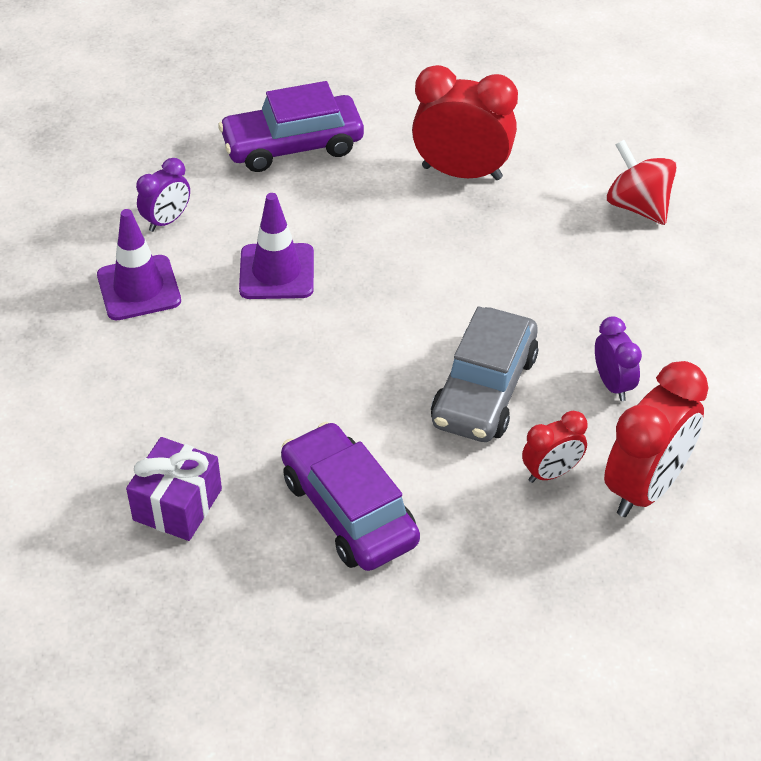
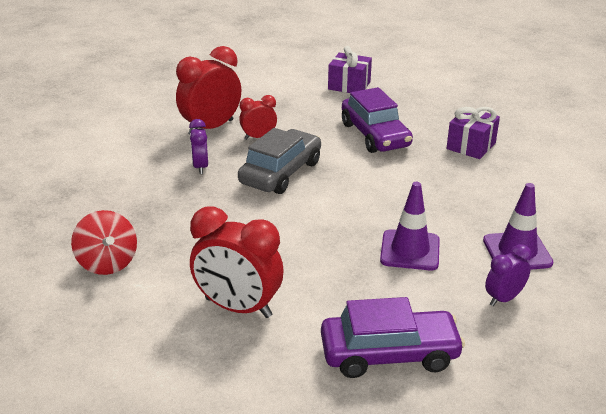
camera: 170 degrees left, 15 degrees down
(425, 682) = (349, 85): none -> purple gift

